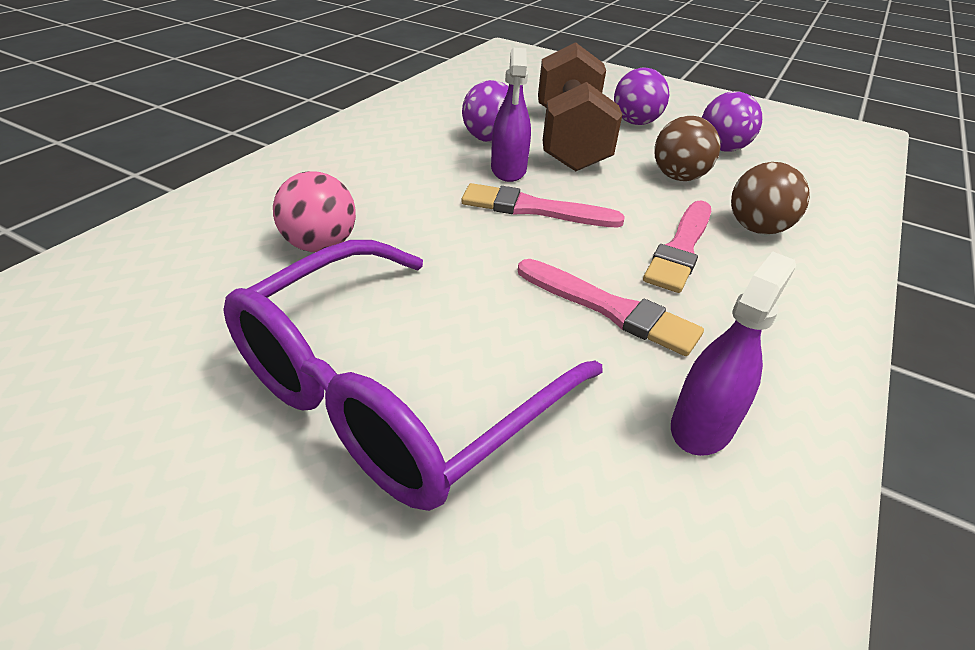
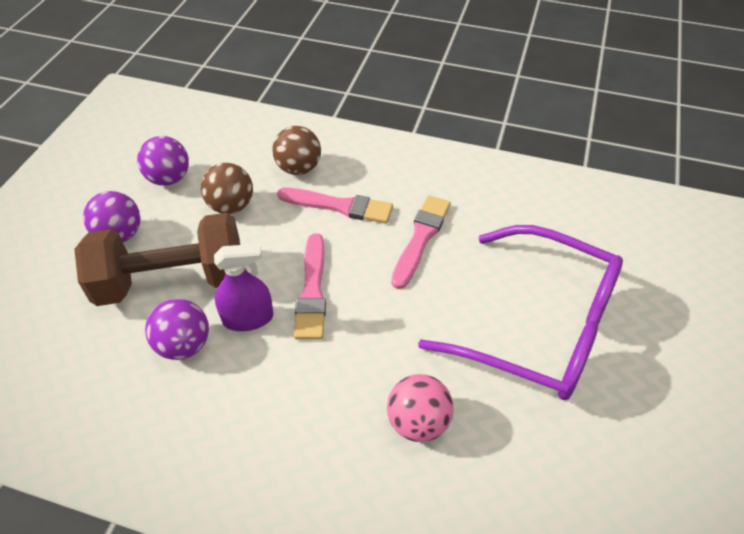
camera: 100 degrees left, 10 degrees up
(702, 426) = (495, 201): purple spray bottle -> none

